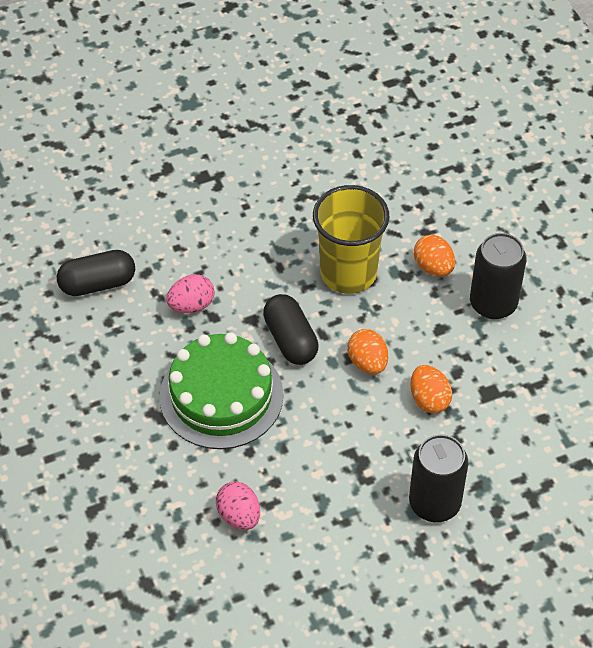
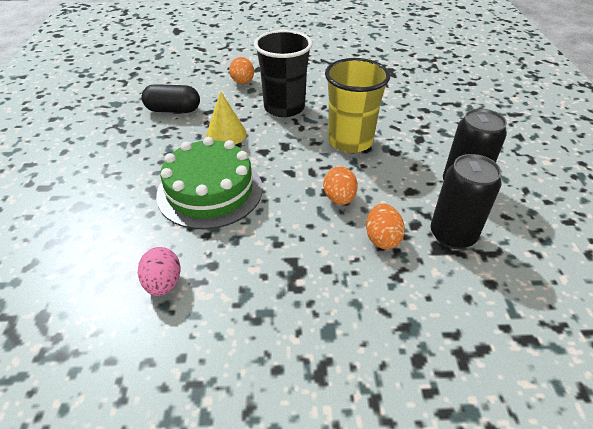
camera: 20 degrees right, 10 degrees down
(191, 305) = (226, 134): pink egg -> yellow cone
(242, 237) = (284, 108): none -> black cup
(290, 339) = (285, 169): black capsule -> none
(433, 267) = (418, 152): orange egg -> orange egg (242, 82)
(434, 503) = (353, 330): black can -> black can (452, 235)

